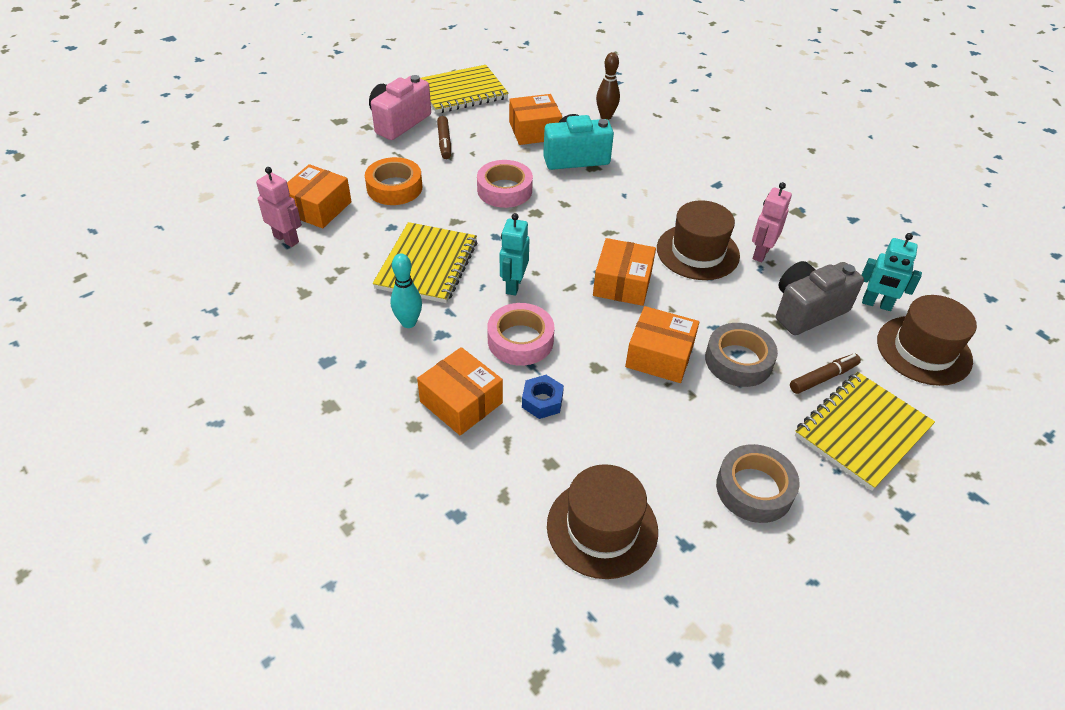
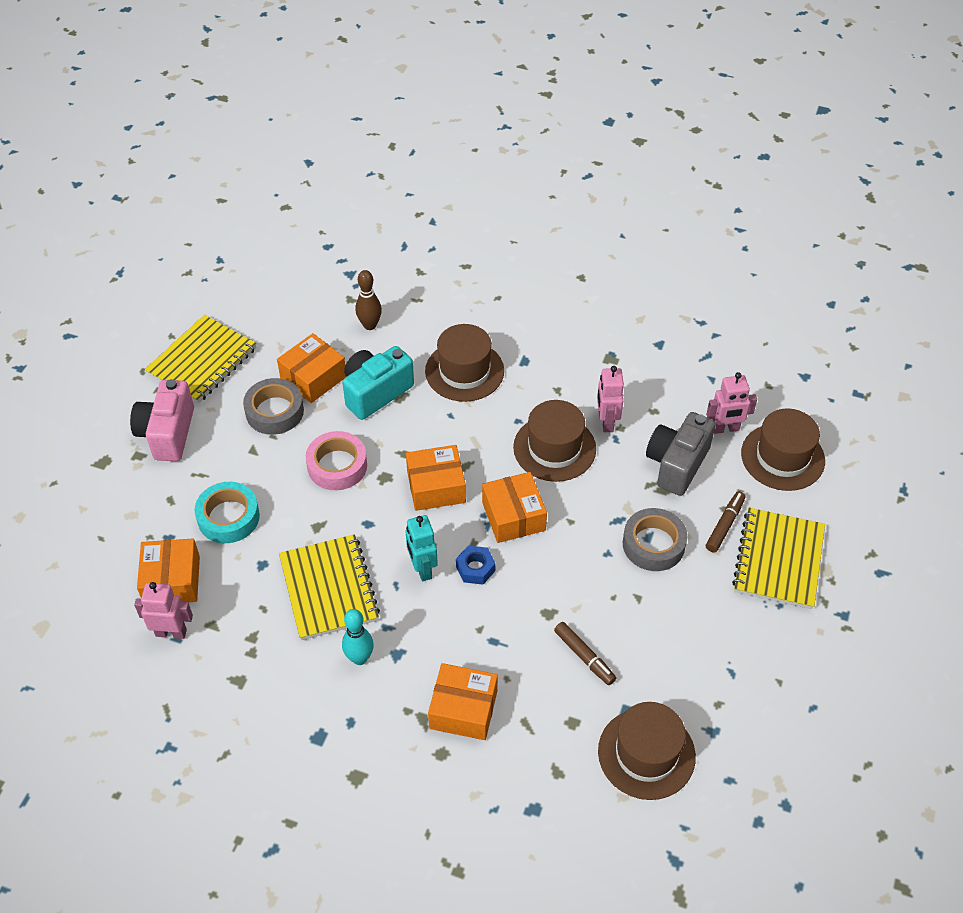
camera: 30 degrees left, 5 degrees up
(394, 188) = (228, 517): orange tape -> turquoise tape
(444, 142) = (234, 436): brown marker -> brown marker (584, 657)
(520, 340) = (468, 622): pink tape -> none
(542, 401) = (527, 670): blue nut -> blue nut (475, 568)
(659, 171) = (464, 371): none -> brown hat
(659, 356) = (590, 574): orange box -> orange box (436, 486)
(754, 489) = (732, 655): grey tape -> grey tape (274, 411)
(876, 304) = (725, 429): turquoise robot -> pink robot

